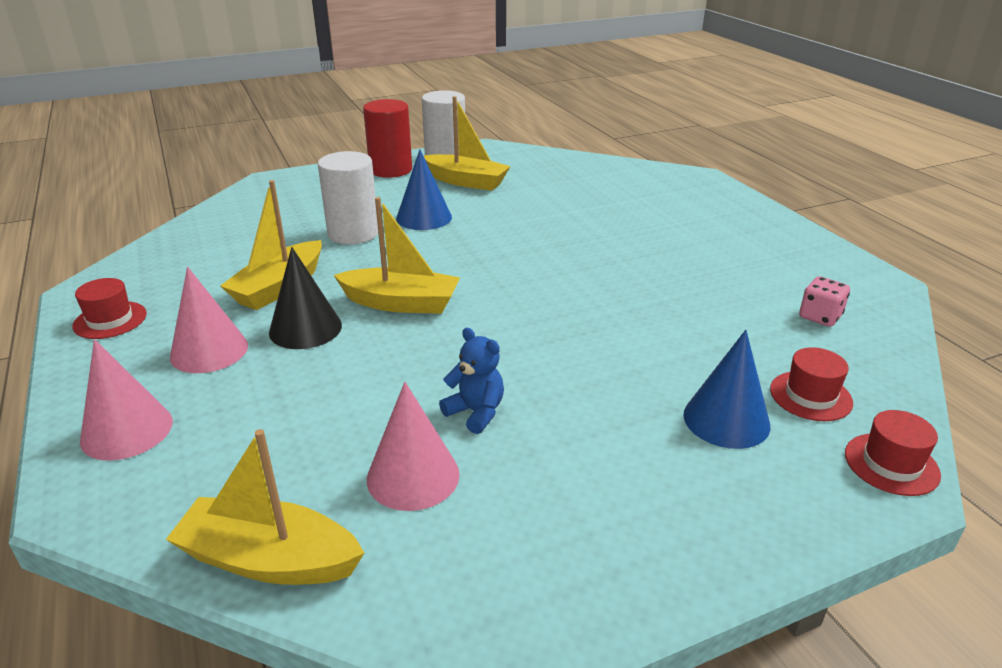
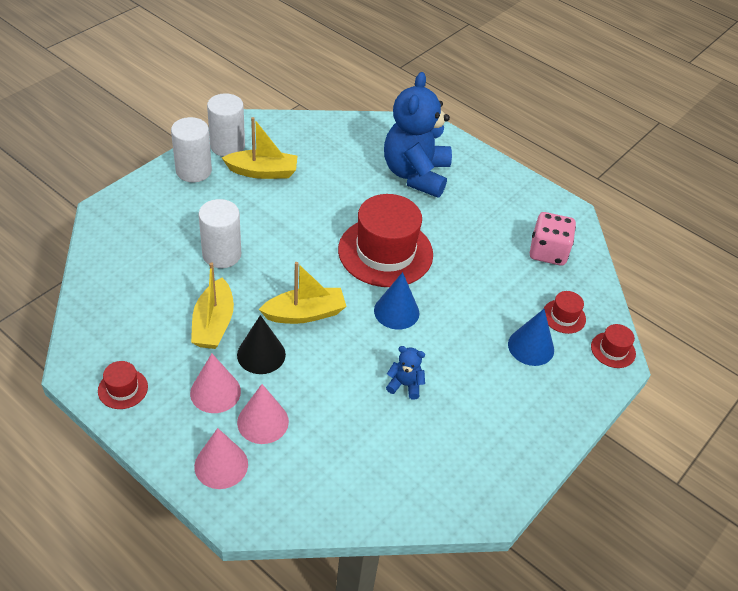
camera: 30 degrees left, 15 degrees up
(269, 560) = (366, 508): yellow boat -> none
(391, 170) = (193, 171): red cylinder -> white cylinder
(413, 476) = (400, 437): pink cone -> pink cone (263, 422)
(424, 217) = (260, 223): blue cone -> blue cone (396, 311)
(562, 269) = (385, 252): none -> red hat
(658, 212) = (415, 174): none -> blue teddy bear
(820, 317) = (548, 252): pink dice -> pink dice, size x1.74

